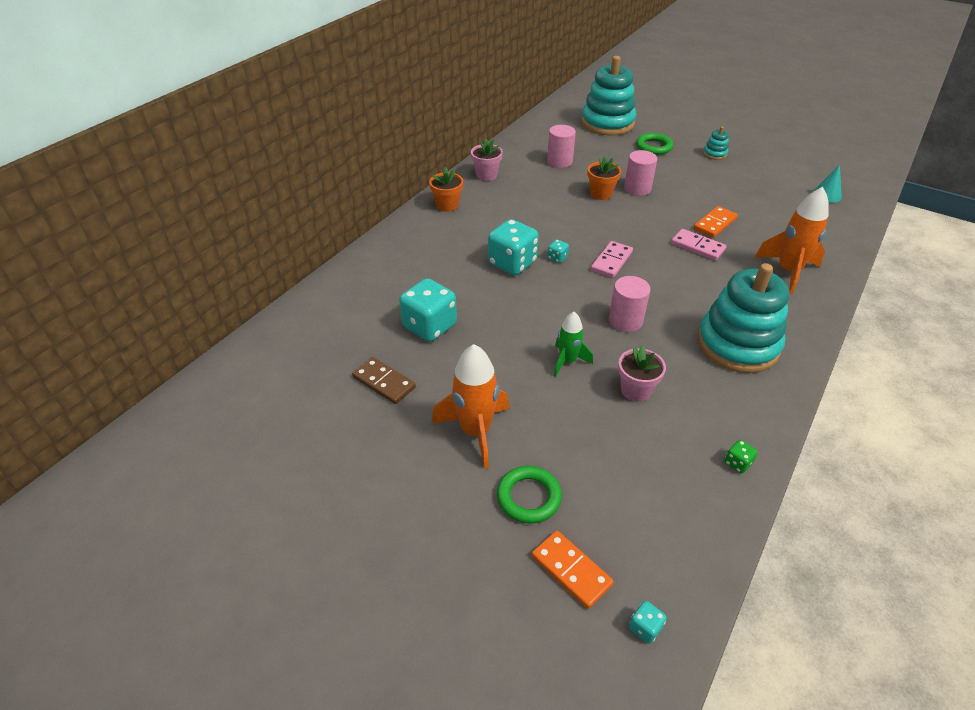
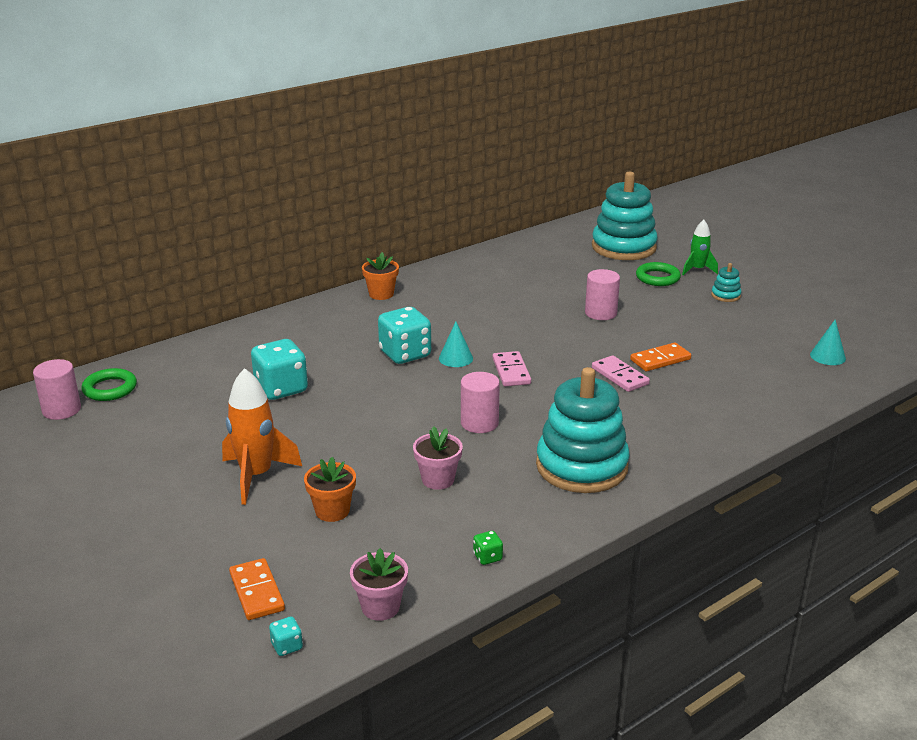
camera: 20 degrees right, 15 degrees down
(384, 382) = (204, 422): brown domino -> none
(486, 175) = (444, 275): pink flower pot -> pink flower pot (380, 607)
(529, 497) = (264, 533): green ring -> green ring (110, 389)
(557, 258) = (455, 358): turquoise dice -> turquoise cone
(559, 161) = (535, 275): pink cylinder -> pink cylinder (61, 410)
(567, 361) = (390, 443): green rocket -> green rocket (697, 270)
(601, 194) = (554, 311): orange flower pot -> orange flower pot (332, 511)
(611, 261) = (511, 371): pink domino -> pink domino turned 60 degrees counterclockwise
(788, 271) = (704, 417): orange rocket -> none

